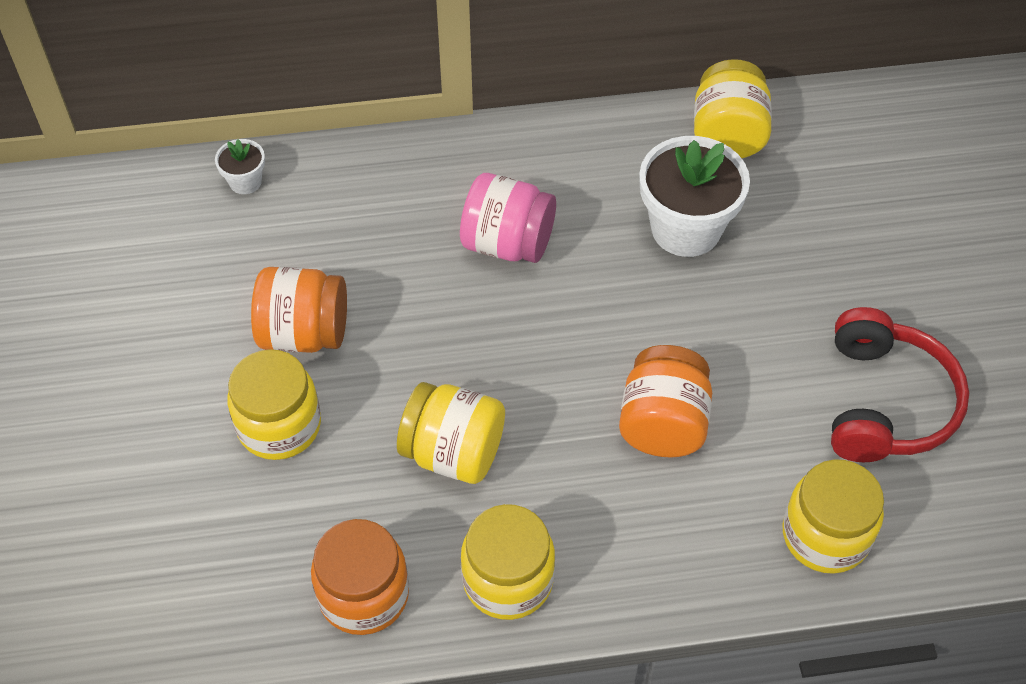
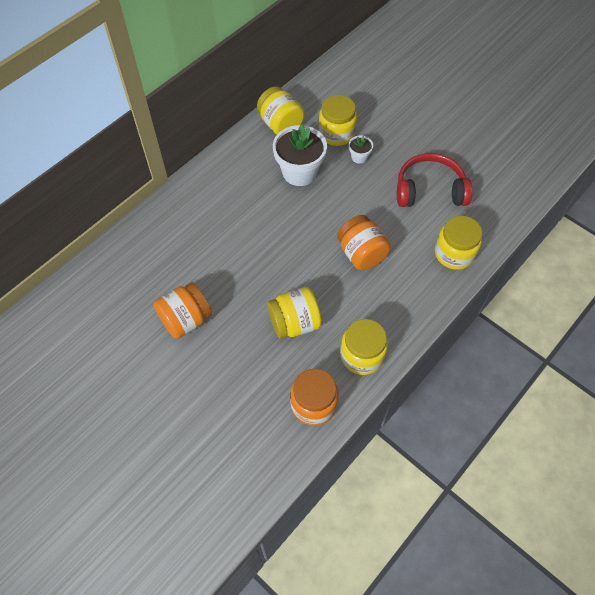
camera: 40 degrees left, 5 degrees up
(245, 181) = (94, 274): white flower pot -> white flower pot (359, 157)
(279, 426) = (213, 365): yellow jar -> yellow jar (336, 133)
(507, 243) = (235, 224): pink jar -> none
(885, 402) = (429, 190): red headphones -> red headphones turned 60 degrees counterclockwise

